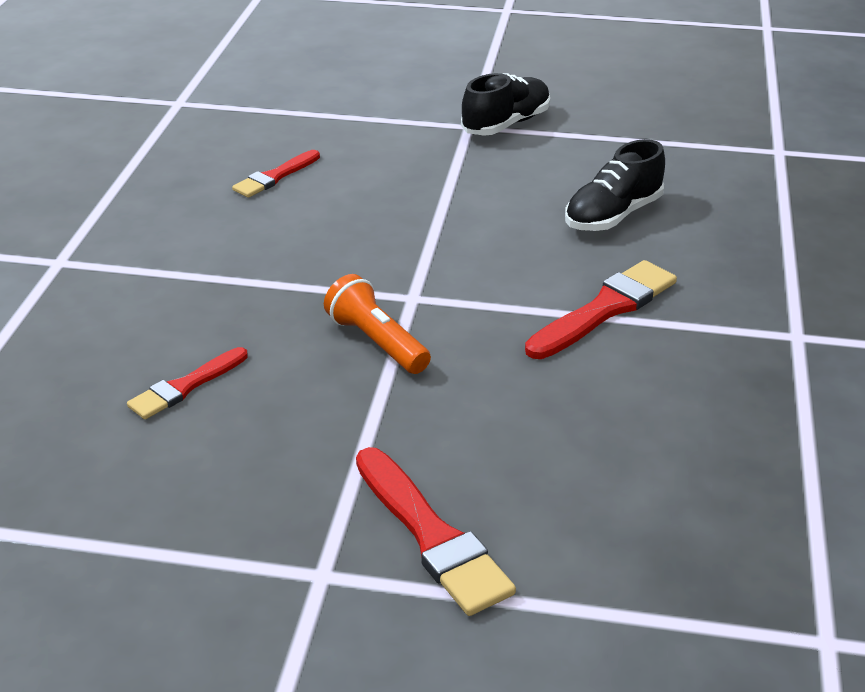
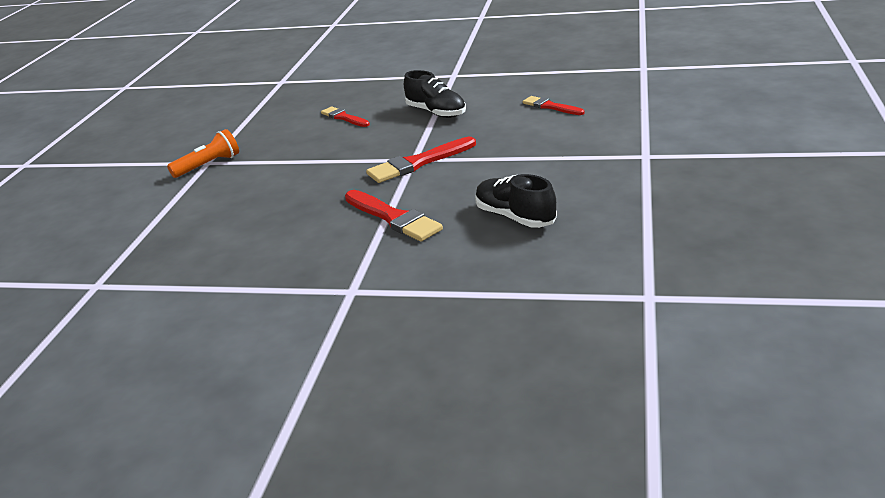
camera: 95 degrees right, 5 degrees down
(376, 342) = (371, 154): orange flashlight -> orange flashlight (208, 165)
(432, 536) = (218, 182): red brush -> red brush (418, 163)
(506, 124) = (654, 169): black shoe -> black shoe (436, 112)

